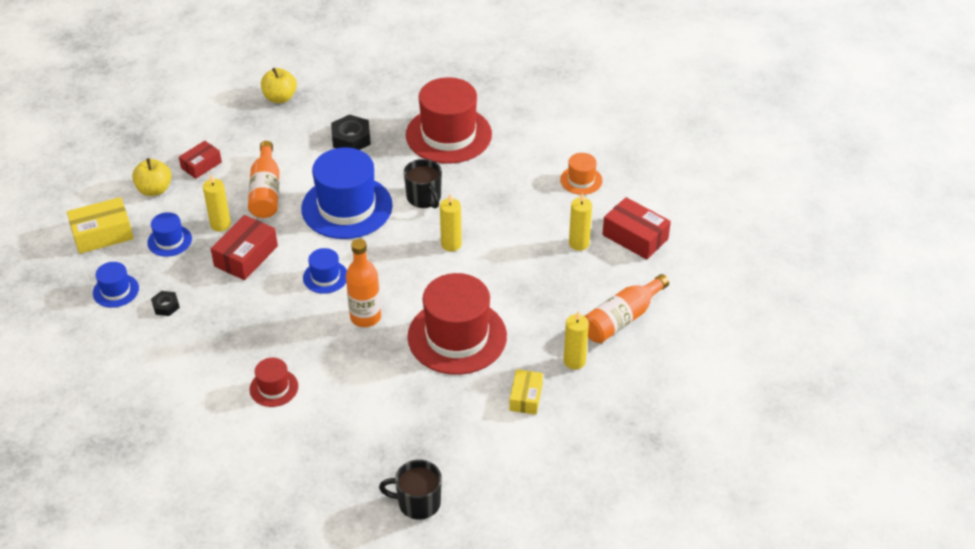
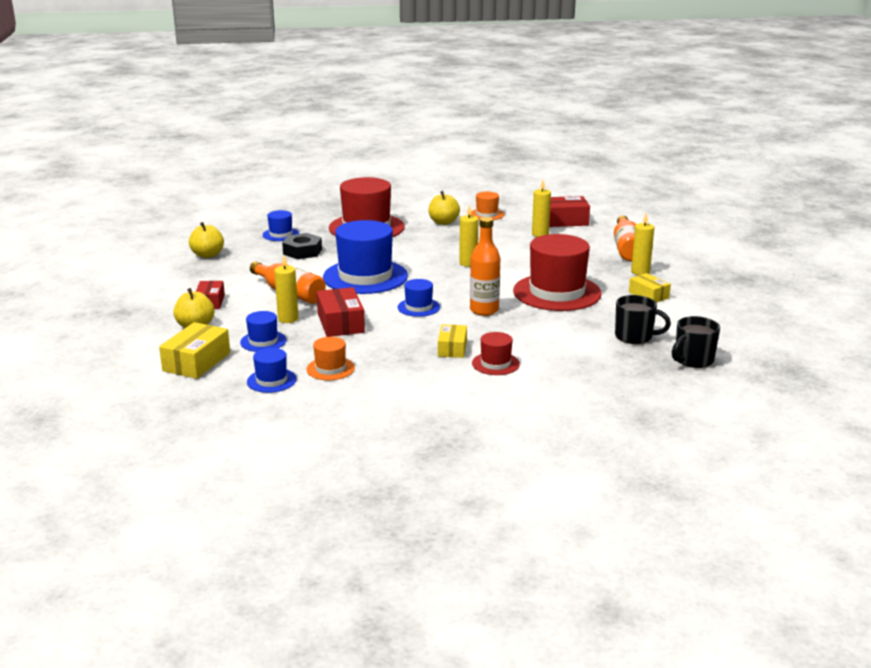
camera: 45 degrees left, 20 degrees down
(166, 306) = (330, 369): black nut -> orange hat
(273, 346) = (452, 348): none -> yellow box
(369, 101) = (280, 234): none -> blue hat
(424, 198) = (408, 254): black mug -> black mug (635, 337)
(524, 168) = (443, 222): none -> yellow apple

